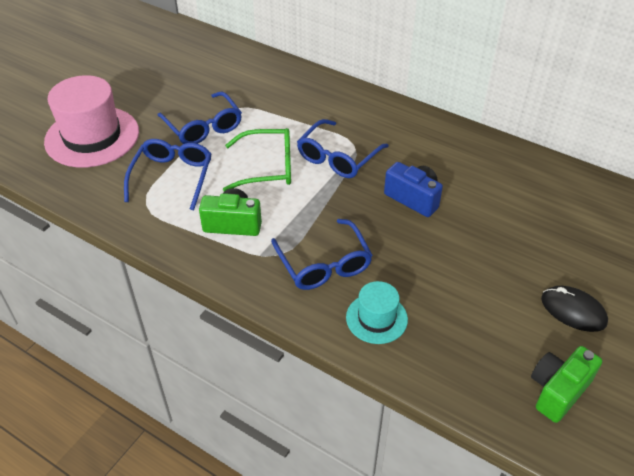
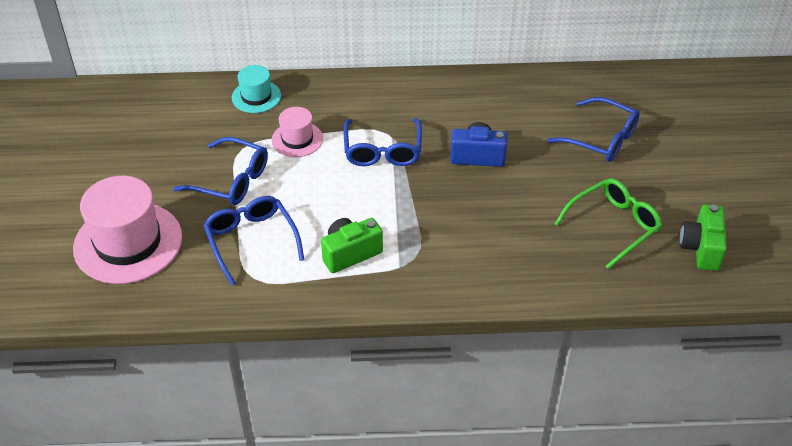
camera: 35 degrees left, 0 degrees up
(267, 167) = (330, 189): green glasses -> green glasses (613, 226)
(280, 119) = (297, 139): none -> pink hat
(324, 264) = (458, 246): blue glasses -> blue glasses (601, 138)
(376, 318) = (537, 266): turquoise hat -> turquoise hat (256, 97)
(573, 310) = (664, 185): black mouse -> none

